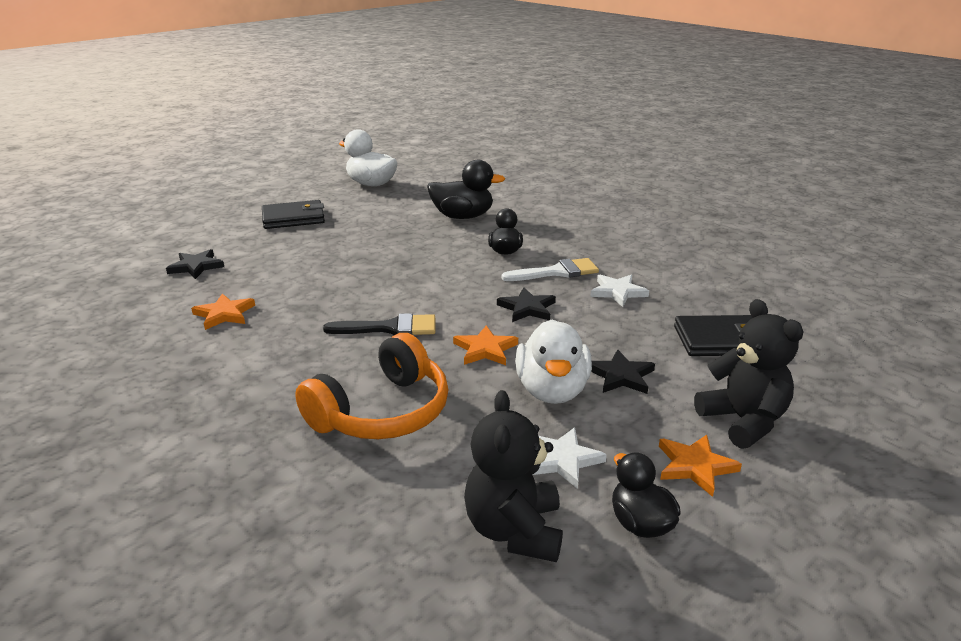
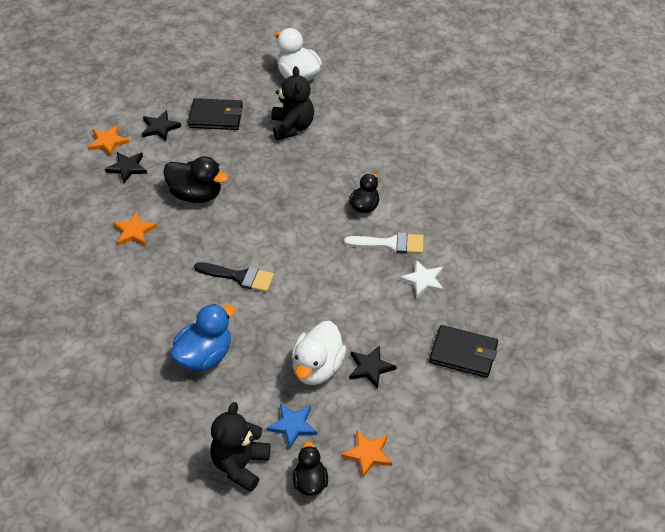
camera: 20 degrees right, 20 degrees up
(382, 412) = (204, 356): orange headphones -> blue duck
(463, 217) = (354, 147): black duck -> black duck (196, 194)
(485, 349) = (294, 317): orange star -> orange star (108, 142)
(527, 308) = (345, 281): black star -> black star (160, 127)
(562, 459) = (292, 425): white star -> blue star
(743, 421) = (423, 429): black teddy bear -> black teddy bear (292, 127)

